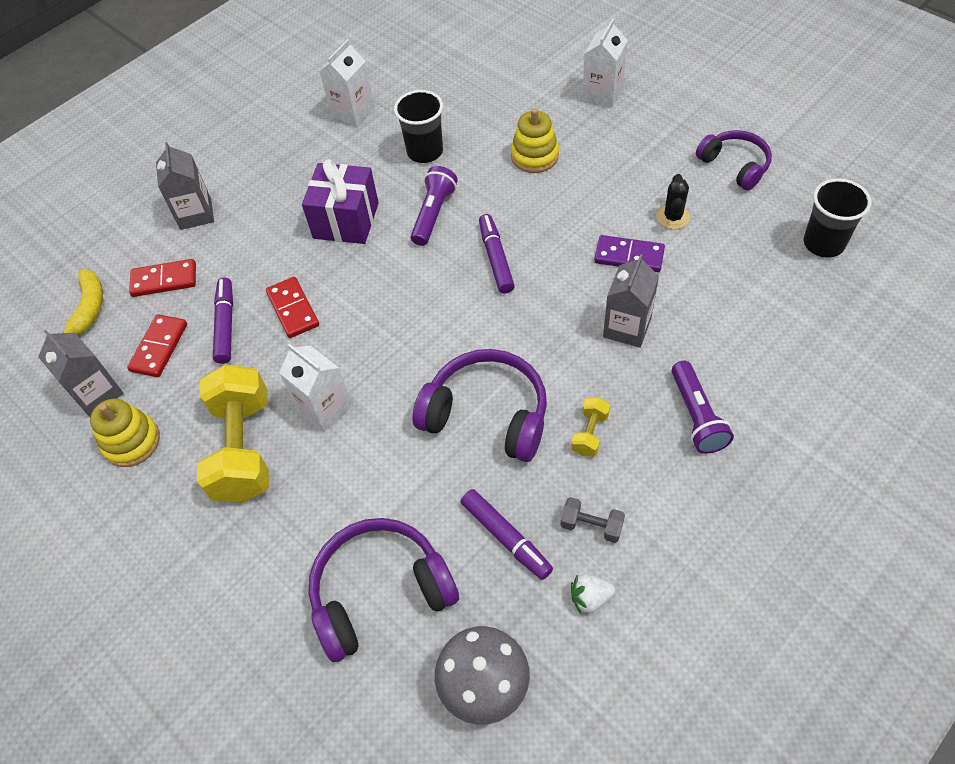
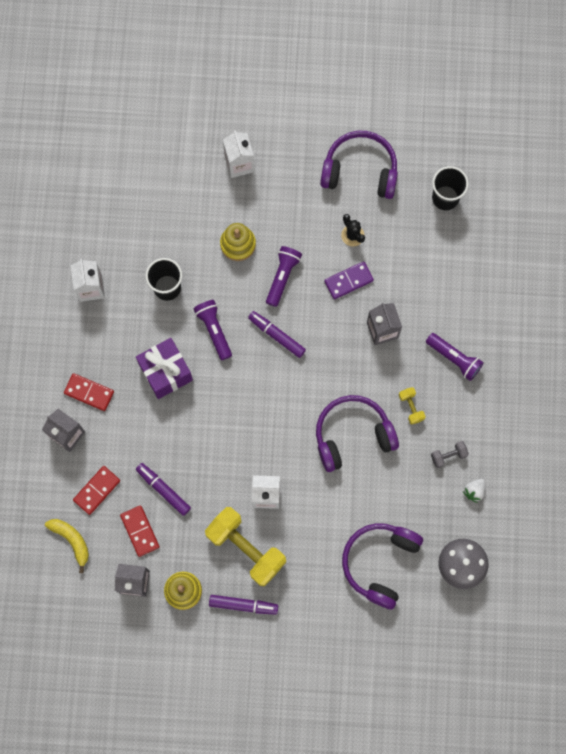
camera: 45 degrees left, 20 degrees up
(293, 309) = (192, 452): red domino -> red domino (89, 392)
(506, 537) = (414, 492): purple marker -> purple marker (243, 605)
(555, 210) = (282, 277): none -> purple flashlight
(735, 165) = (360, 170): purple headphones -> purple headphones, size x1.54

